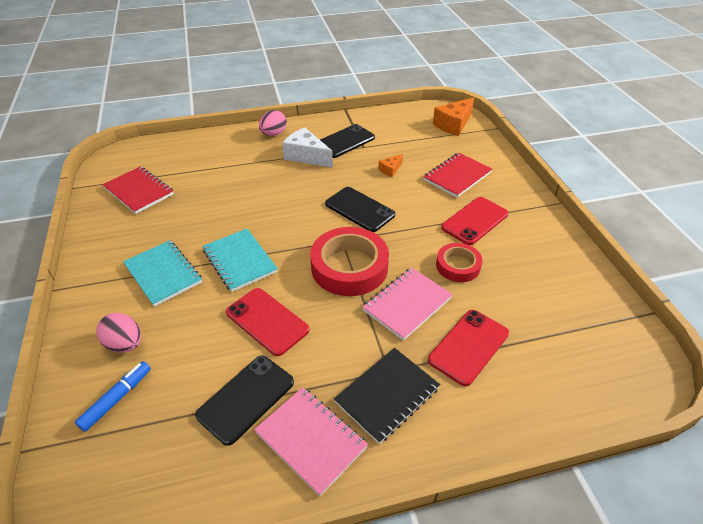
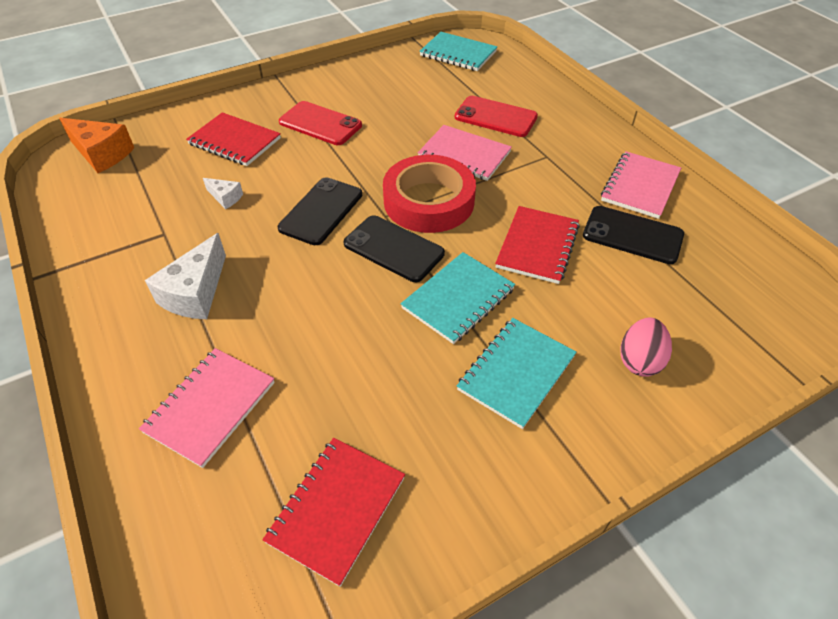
camera: 105 degrees left, 5 degrees up
(117, 399) = (702, 333): blue marker -> none
(224, 159) = (210, 407): none -> pink notebook
(267, 321) = (537, 246): red phone -> red notebook
(273, 134) = (120, 357): pink egg -> none
(345, 141) = (148, 256): black phone -> black phone (393, 249)
(387, 395) = (571, 153): black notebook -> none
(390, 170) = (225, 197): orange cheese -> white cheese
(458, 266) = (396, 129): red tape -> none
(614, 347) = (458, 54): none -> turquoise notebook

